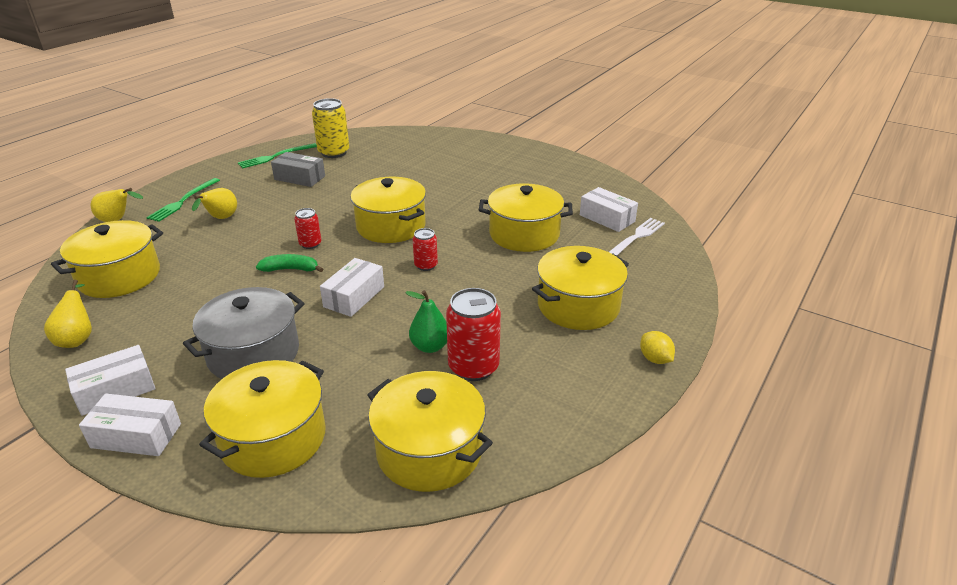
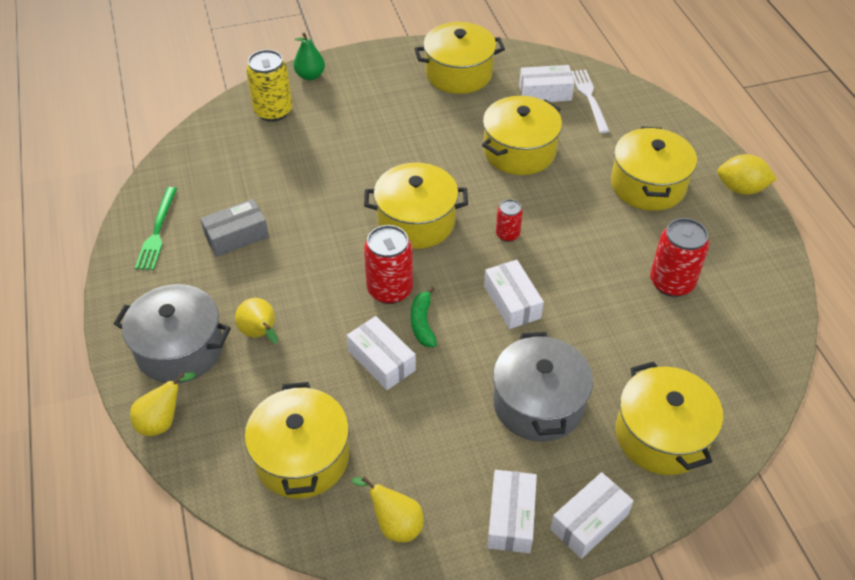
camera: 50 degrees left, 15 degrees up
(183, 201) = (180, 349): green fork -> grey pot
(237, 269) = (382, 360): none -> white box
(290, 269) = (422, 323): green banana -> green banana turned 45 degrees counterclockwise
(310, 244) = (390, 290): red can -> red can, size x1.78
(334, 152) = (207, 184): yellow can -> yellow can (273, 111)
(429, 450) = (742, 354): yellow pot -> yellow pot (458, 73)
(430, 346) = (625, 292): green pear -> green pear (310, 76)
(655, 359) = (741, 189): yellow lemon -> yellow lemon, size x1.54

